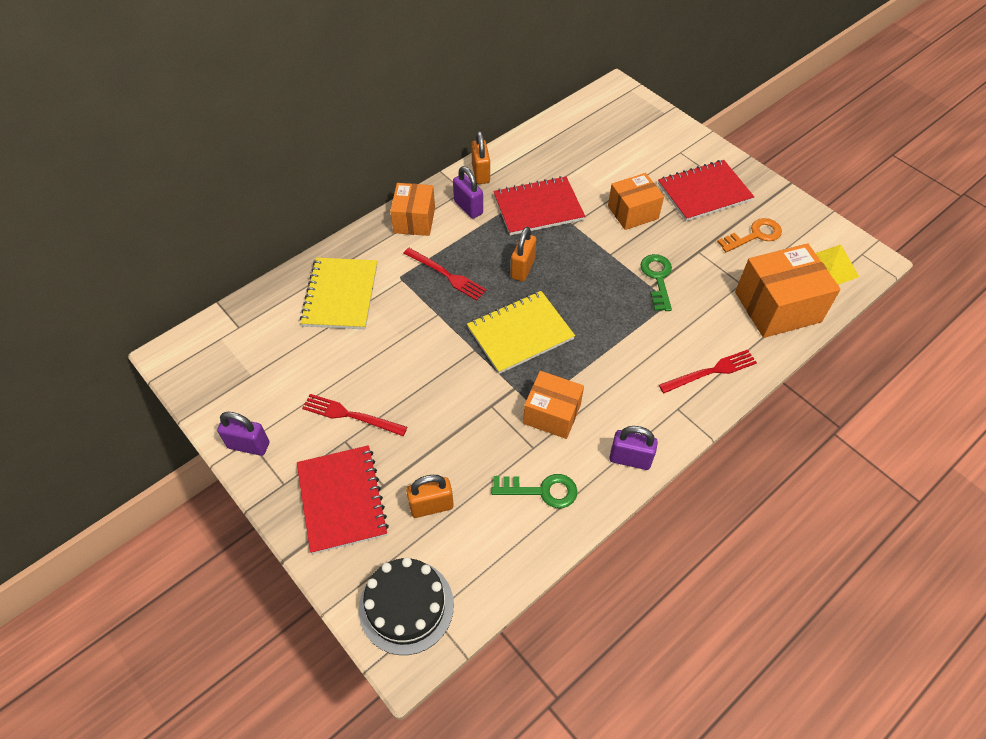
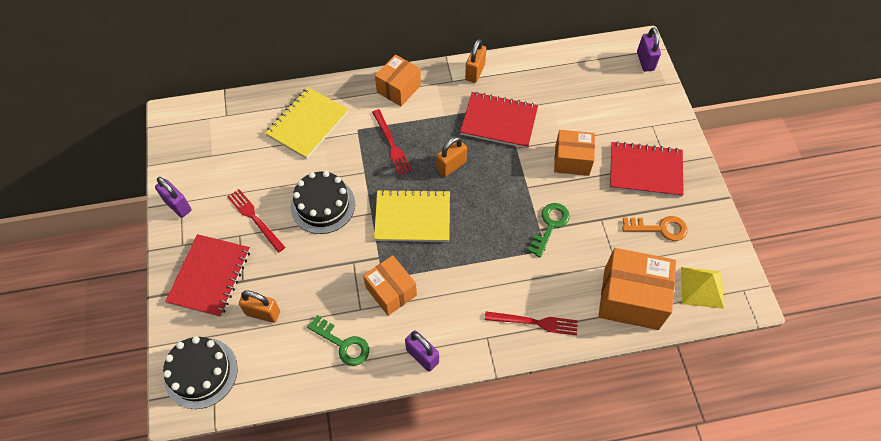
camera: 30 degrees right, 5 degrees up
(417, 366) = (323, 205): none -> black cake
(468, 207) = (445, 96): purple padlock -> purple padlock (645, 61)

